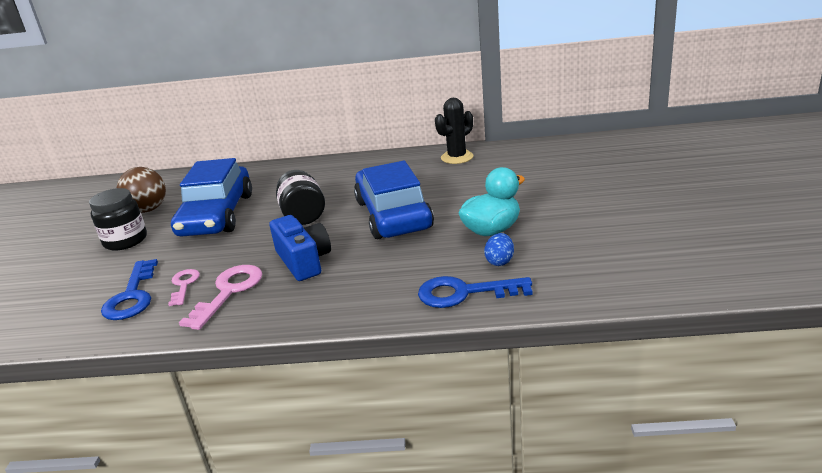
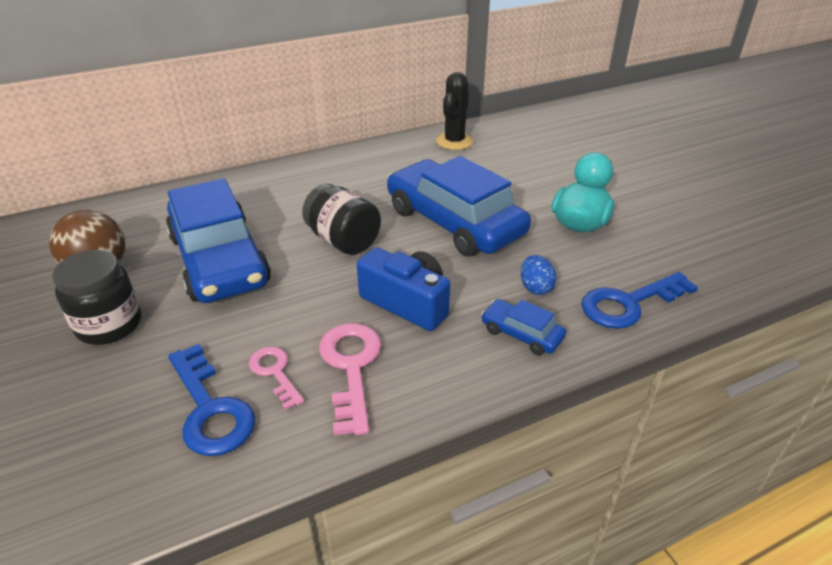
camera: 30 degrees left, 10 degrees up
(359, 296) = (521, 334): none -> blue car
(500, 261) = (625, 258): blue egg -> blue egg (535, 287)

